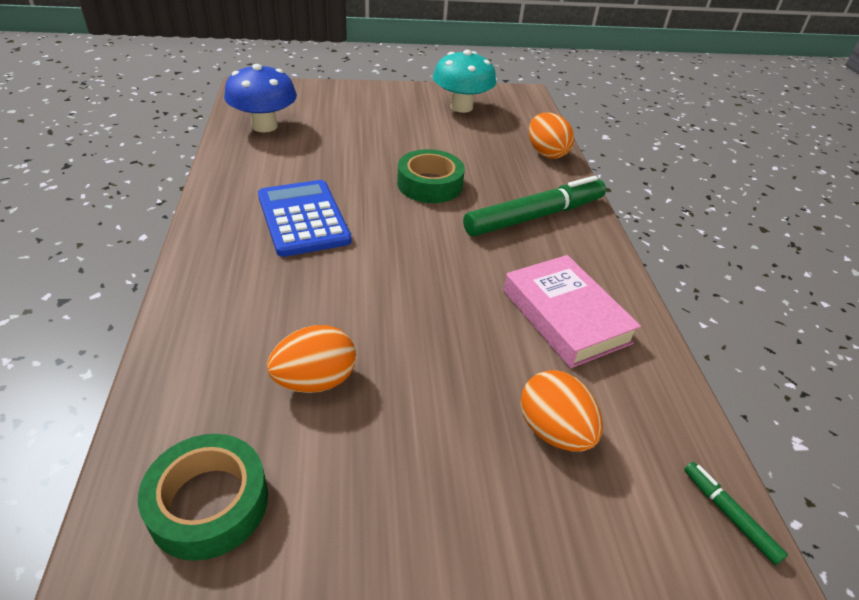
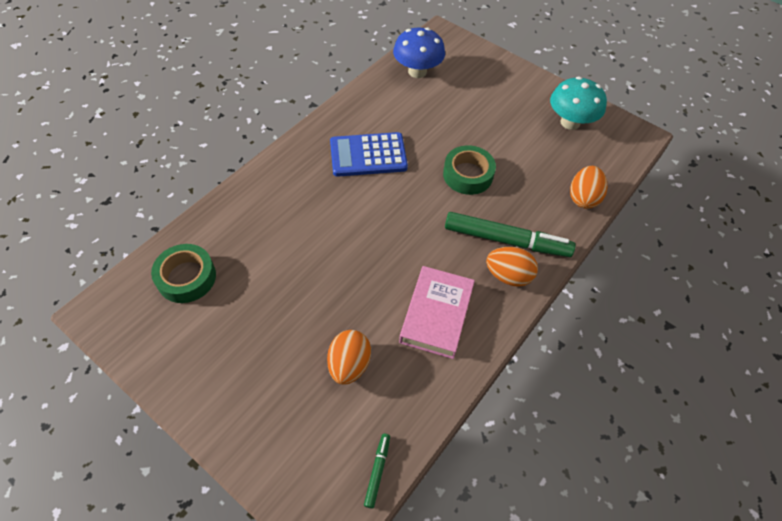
camera: 45 degrees right, 15 degrees up
(303, 218) = (368, 155): blue calculator -> blue calculator turned 120 degrees counterclockwise
(315, 381) = (276, 255): orange egg -> orange egg (508, 275)

